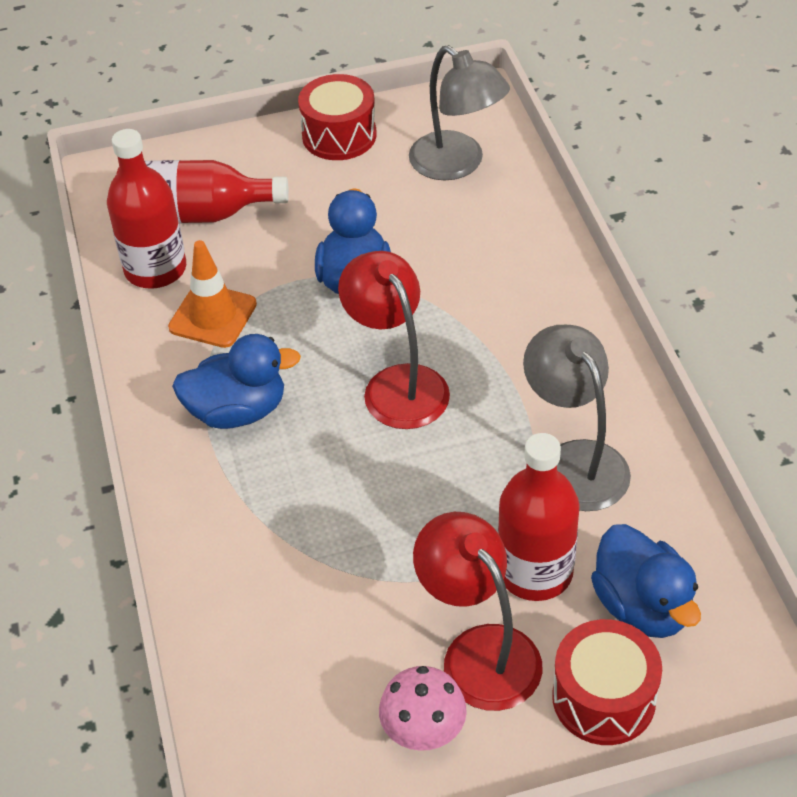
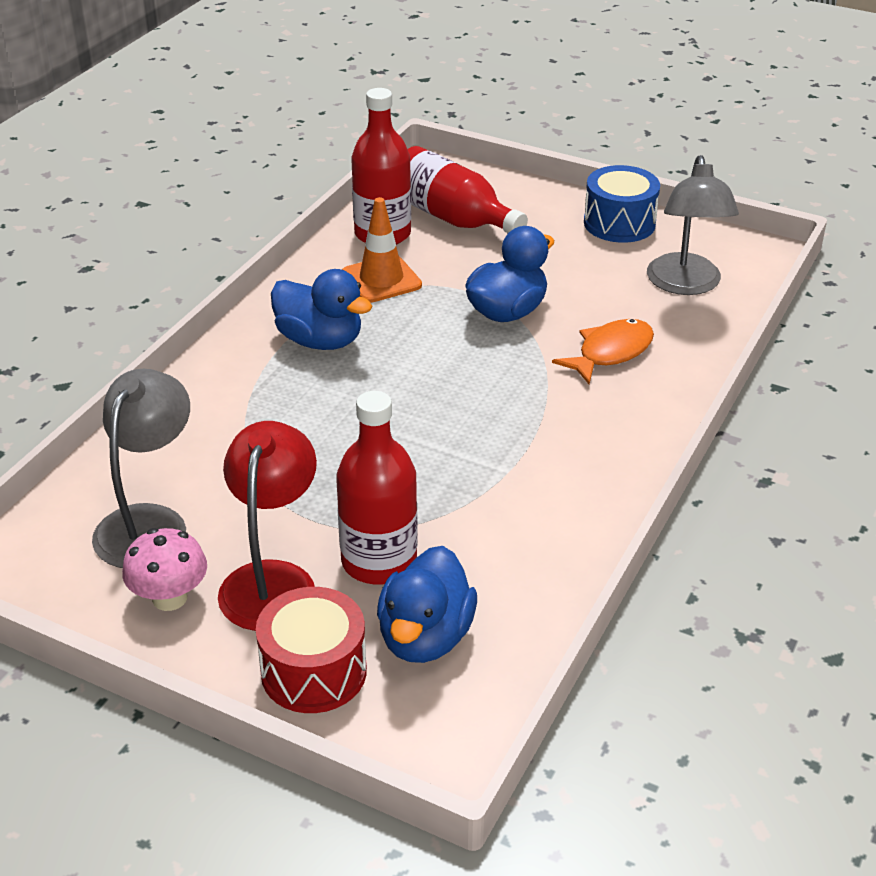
camera: 40 degrees right, 10 degrees down
(339, 135) = (619, 223): red drum -> blue drum
(397, 384) = (447, 389): red lamp -> none
(476, 265) = (610, 353): none -> orange fish
(574, 461) = (508, 515): grey lamp -> grey lamp (149, 523)

